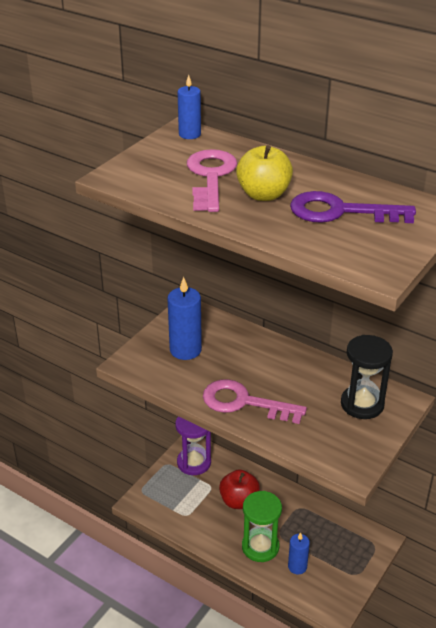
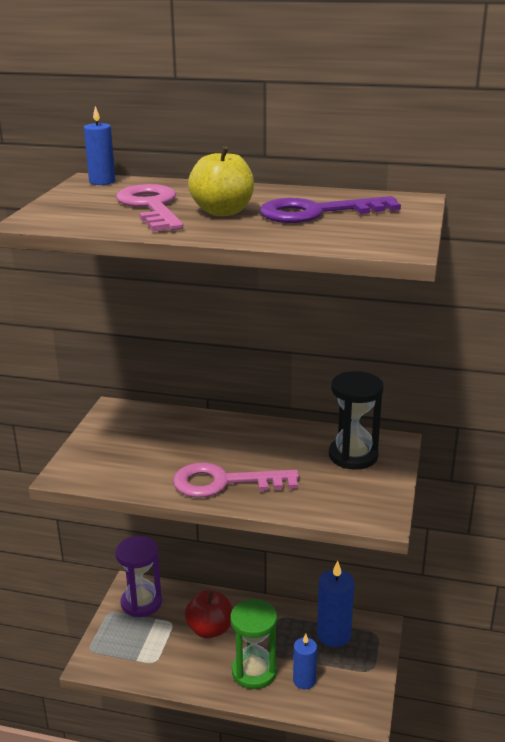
camera: 20 degrees left, 10 degrees down
(185, 350) = (130, 447): blue candle -> blue candle (333, 635)

